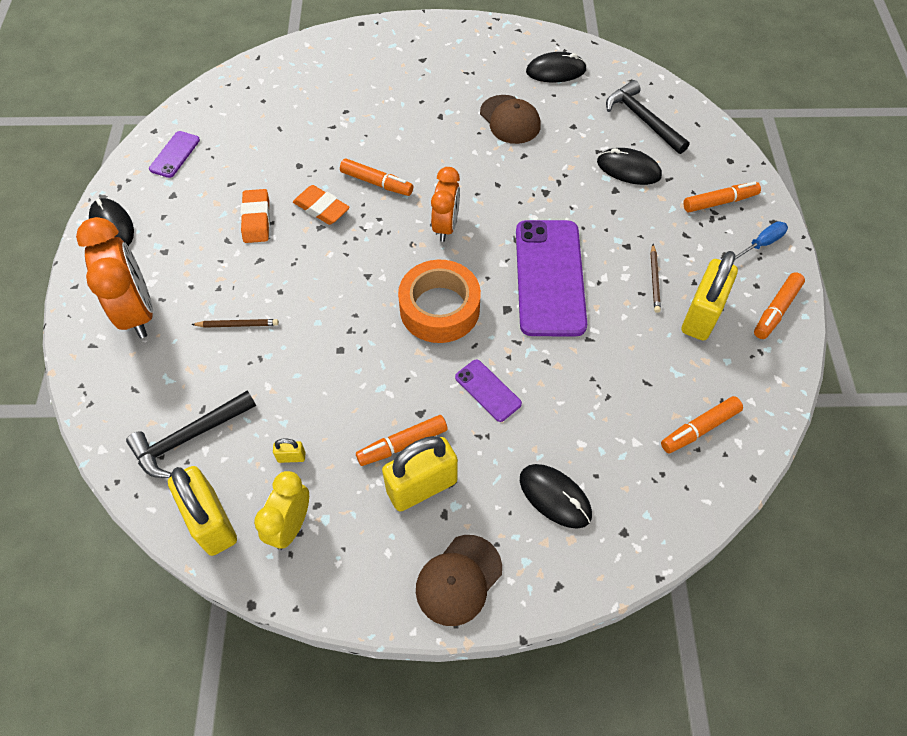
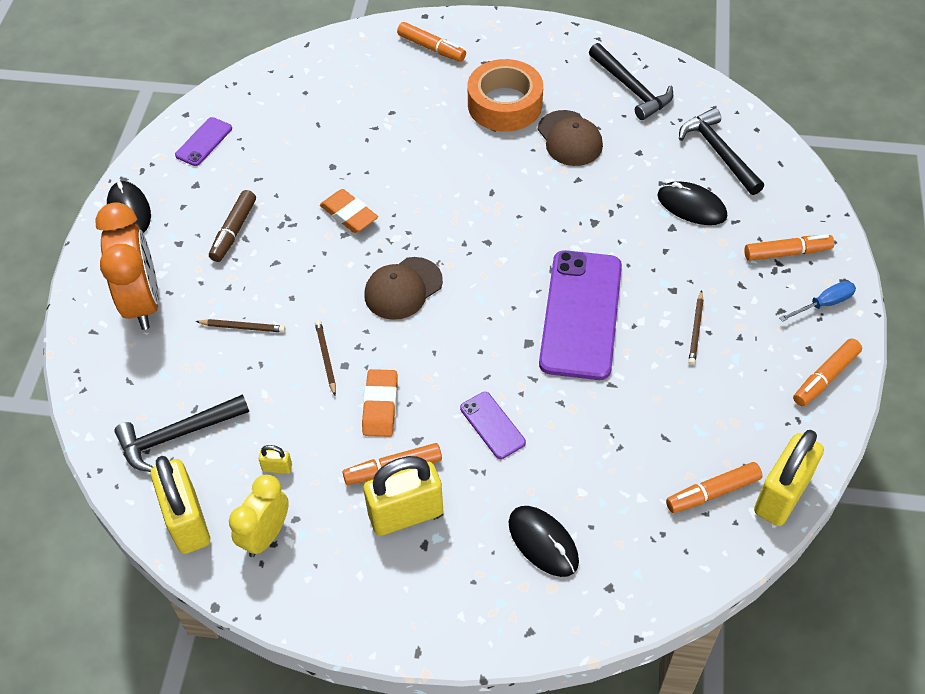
camera: 10 degrees right, 5 degrees down
(215, 235) = (234, 231): none -> brown marker
(256, 219) = (278, 219): orange eraser -> orange eraser (380, 406)
(321, 345) = (326, 358): none -> brown pencil
(377, 183) = (412, 193): orange marker -> orange marker (431, 48)
(439, 308) = (456, 334): orange tape -> orange tape (505, 104)
(446, 226) = (478, 248): orange clock -> none
(459, 580) = (427, 611): brown cap -> brown cap (403, 288)
(556, 71) = (631, 89): black mouse -> black hammer
(701, 315) = (740, 374): yellow padlock -> yellow padlock (781, 495)

